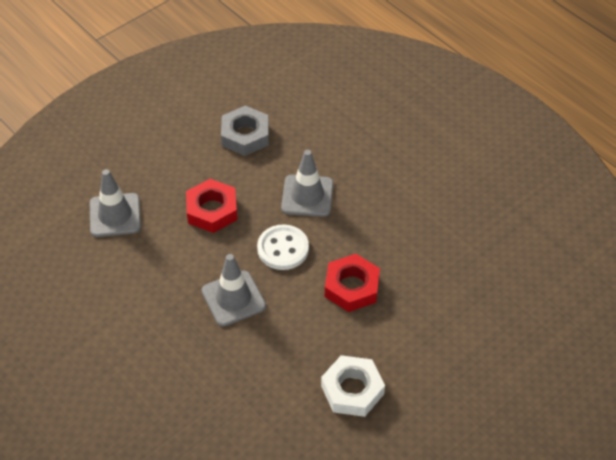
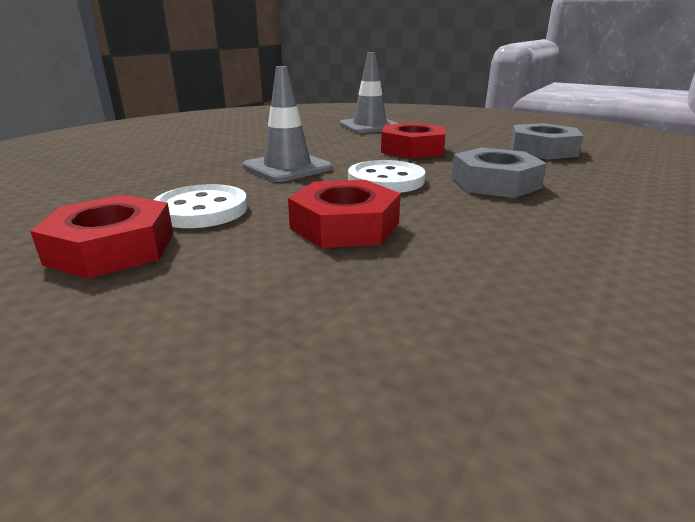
camera: 75 degrees right, 25 degrees down
(307, 196) = (495, 183): grey traffic cone -> grey nut
(308, 352) = (201, 210): none -> white button
(352, 390) = (112, 248): white nut -> red nut

